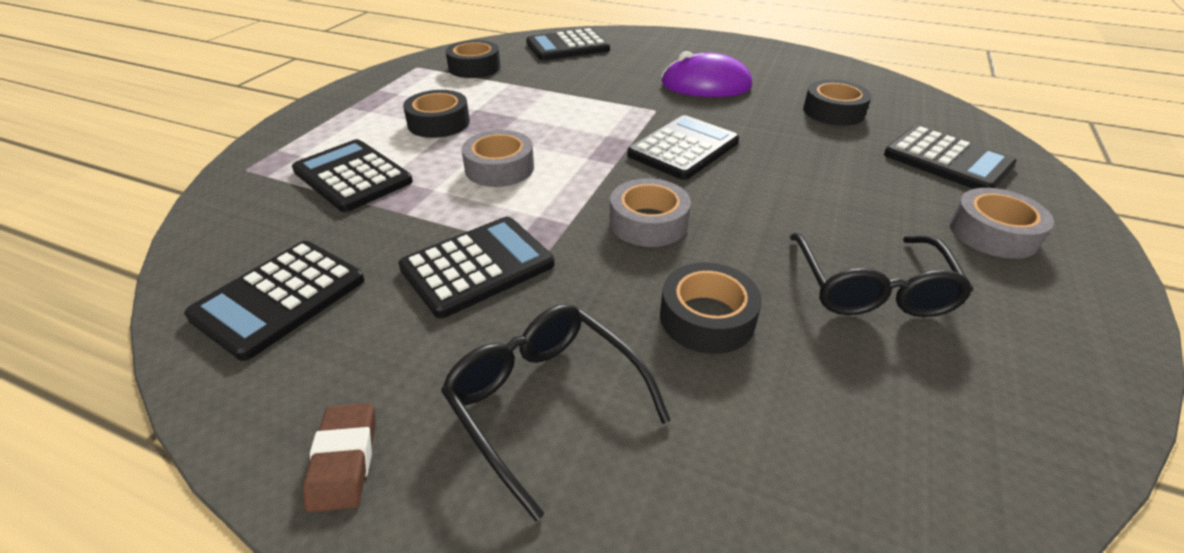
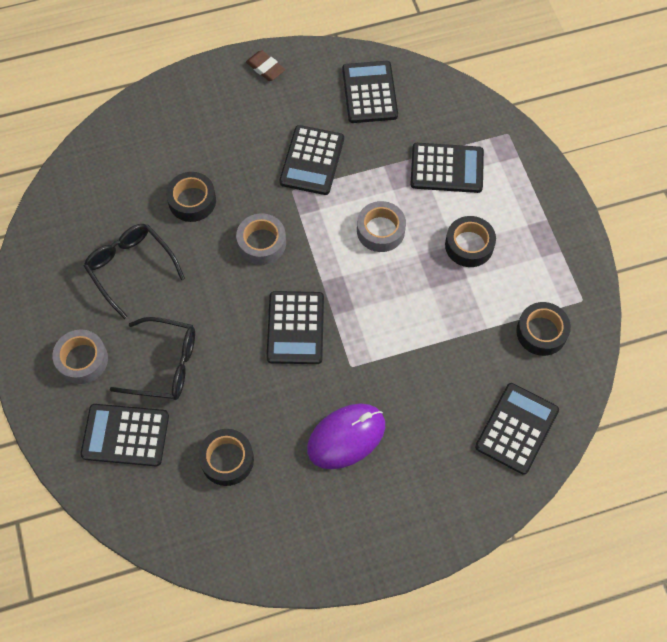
camera: 140 degrees right, 25 degrees up
(545, 402) = (223, 125): black glasses -> black glasses (165, 365)

